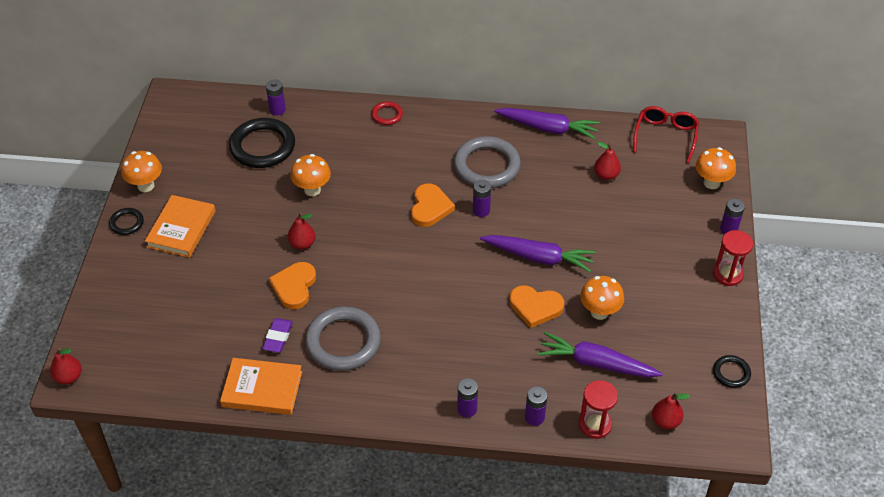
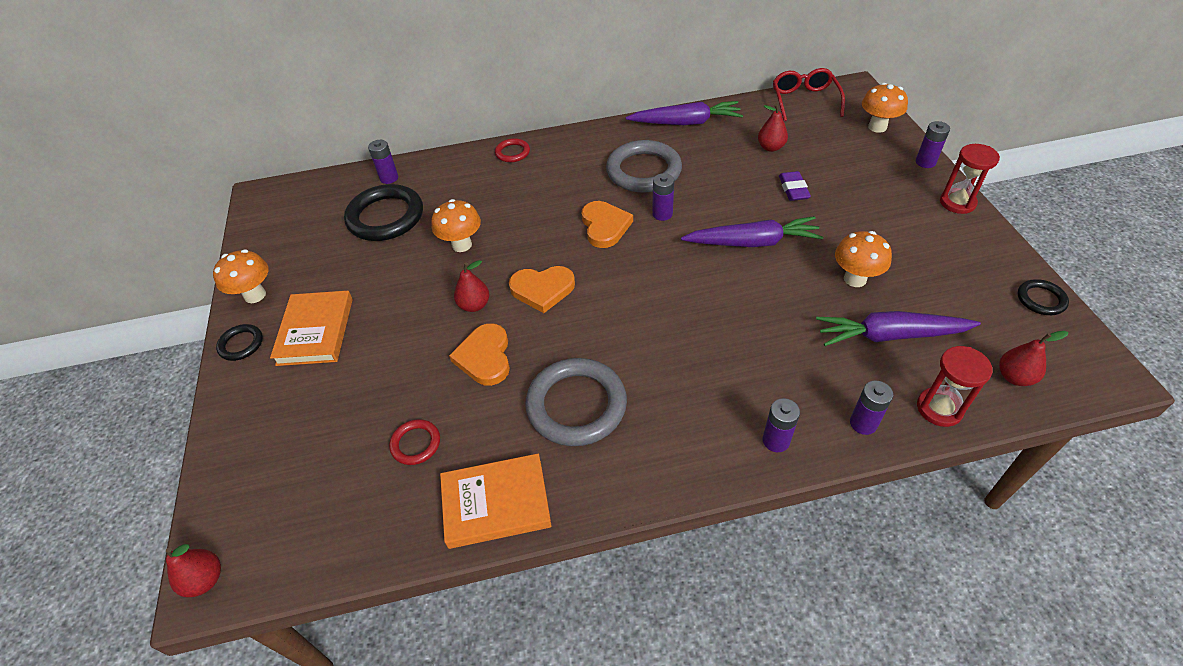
camera: 15 degrees left, 0 degrees up
(224, 333) = (416, 444): none -> red ring
(278, 337) = (489, 426): purple eraser -> purple eraser (793, 189)
(535, 307) = (782, 295): orange heart -> orange heart (542, 289)

